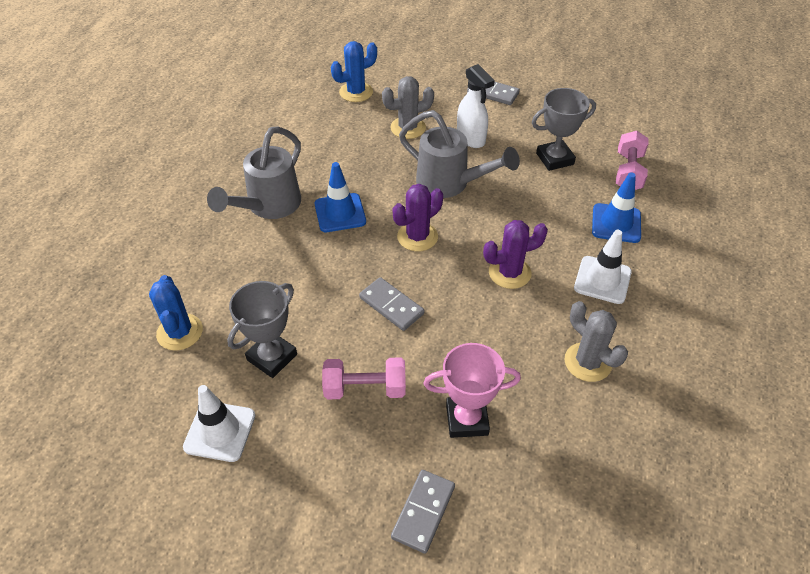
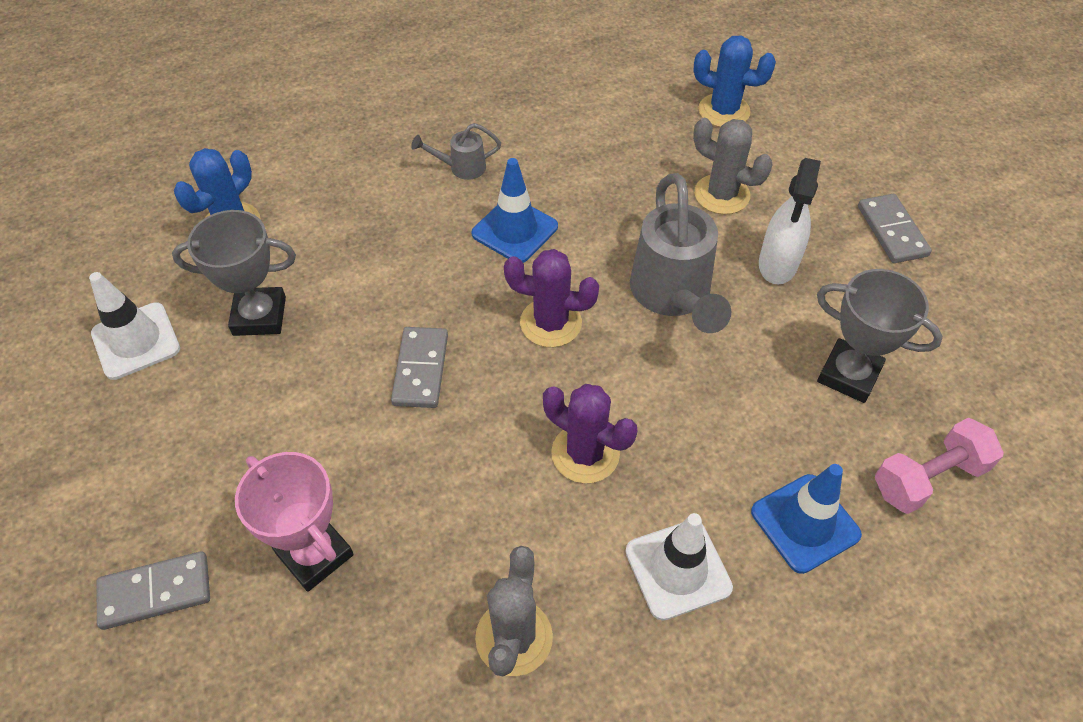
camera: 50 degrees right, 5 degrees up
(268, 207) = (461, 168): grey watering can -> grey watering can, size x0.48
(365, 388) = (282, 425): pink dumbbell -> none

